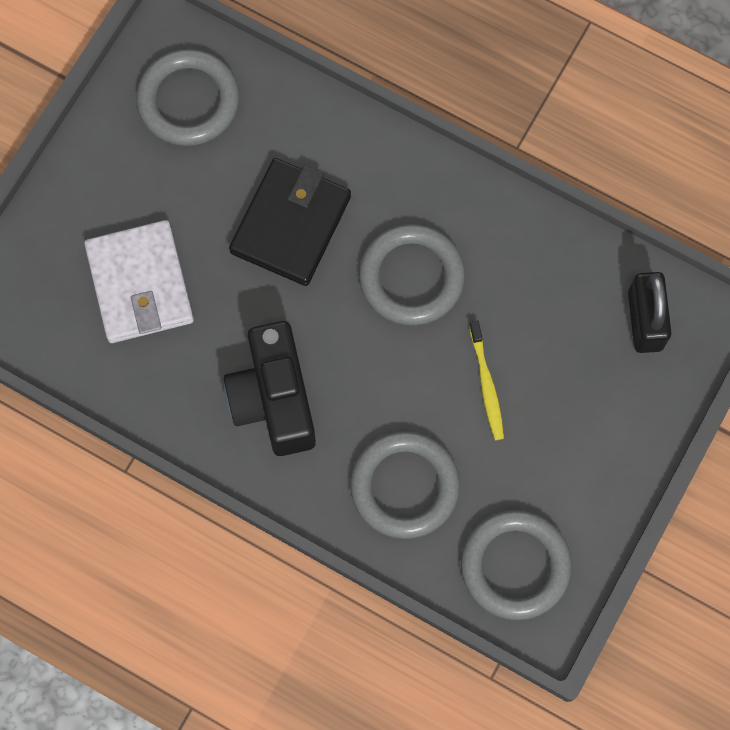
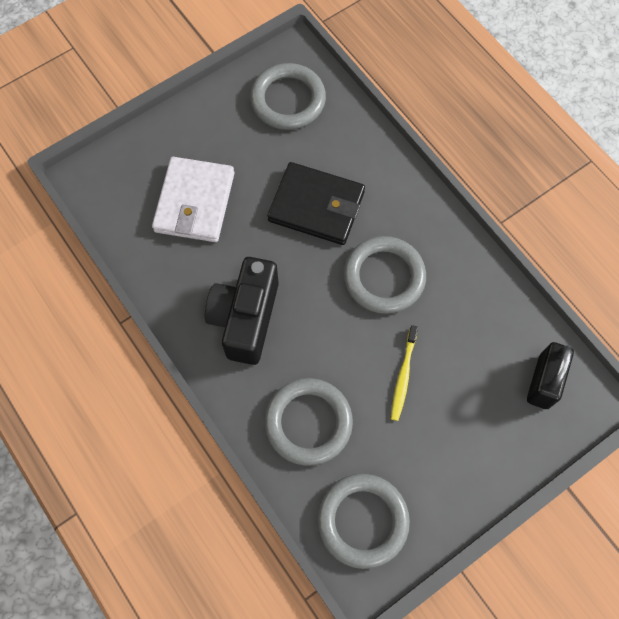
camera: 25 degrees right, 5 degrees down
(290, 224) = (316, 206): black wallet -> black wallet turned 60 degrees clockwise

